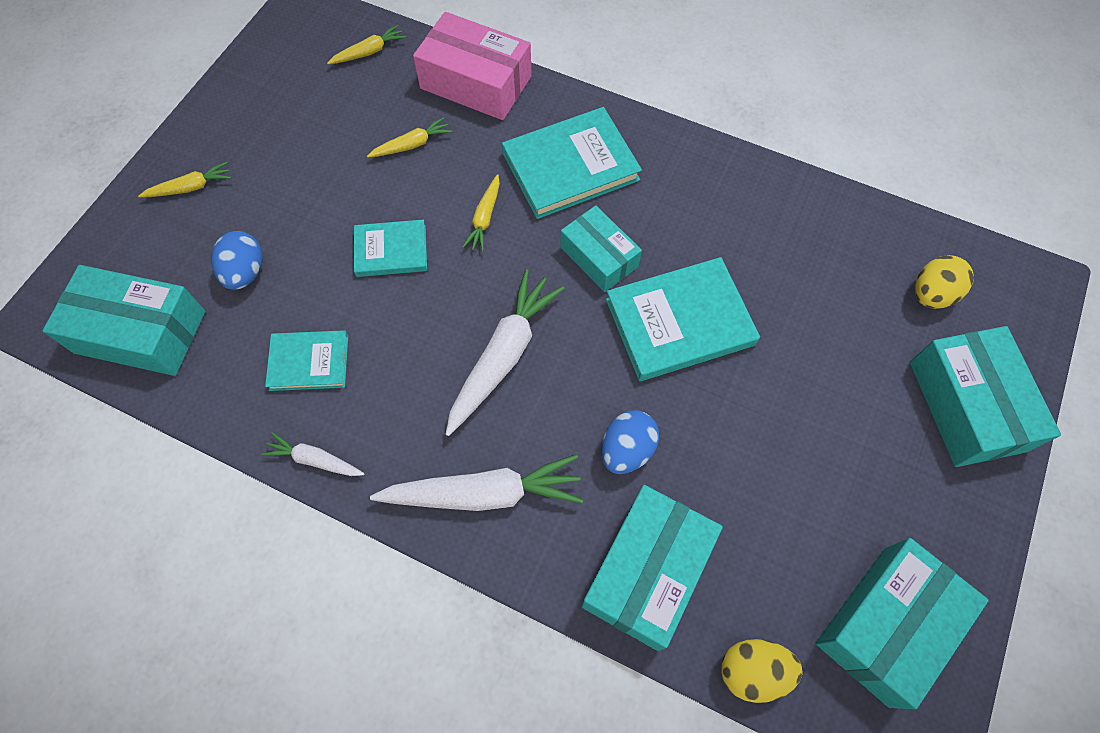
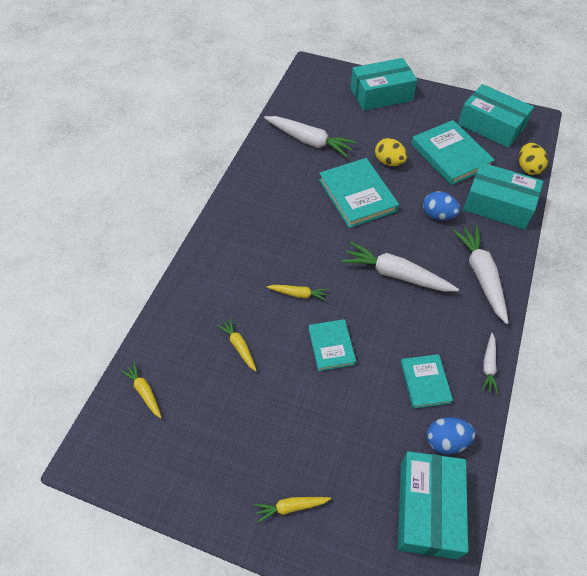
camera: 95 degrees left, 10 degrees down
(190, 187) = (291, 507): yellow carrot -> yellow carrot turned 75 degrees counterclockwise
(245, 272) = (364, 441): blue egg -> blue egg (446, 441)
(476, 82) = (179, 312): pink box -> none
(570, 167) = (253, 250): turquoise book -> turquoise book (450, 155)
(599, 257) = (320, 232): turquoise box -> none
(814, 261) = (309, 141): none -> white carrot
(931, 294) = (323, 101): yellow egg -> yellow egg (389, 162)

